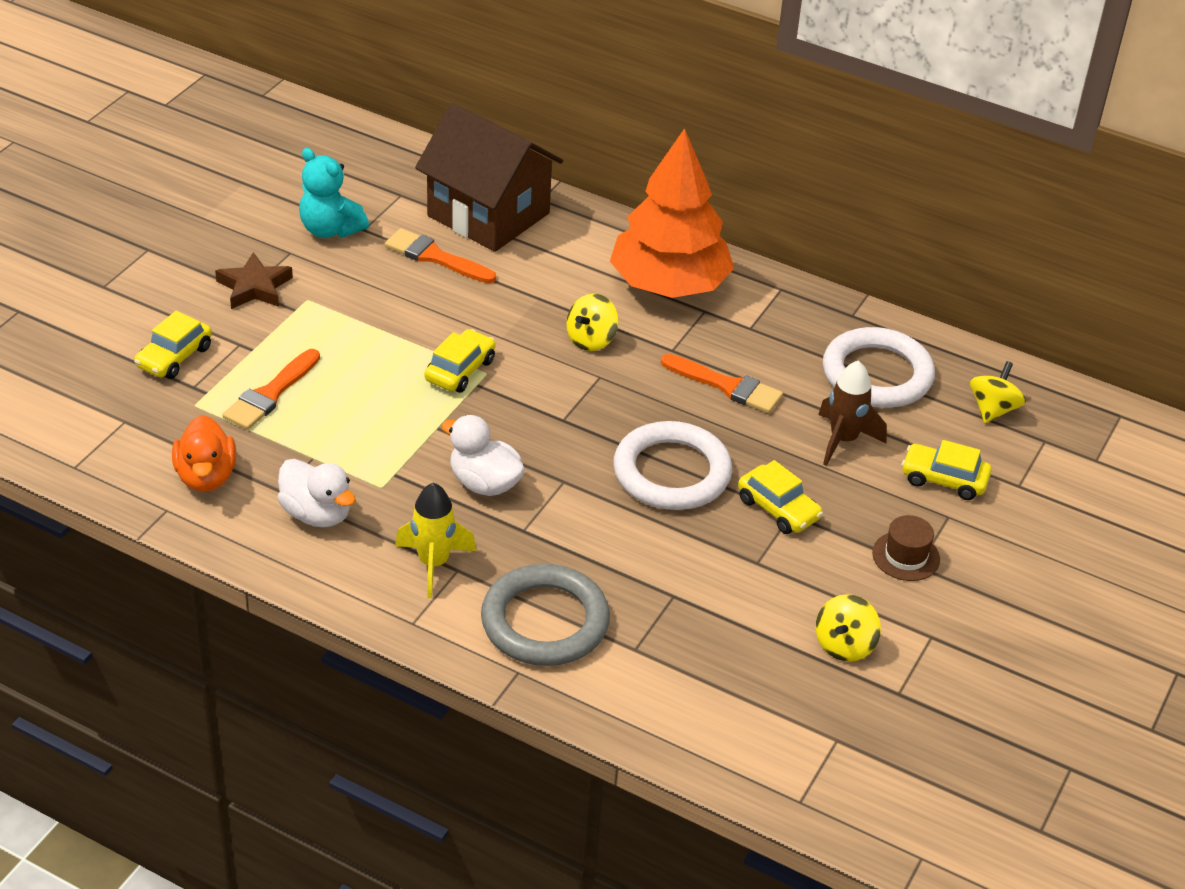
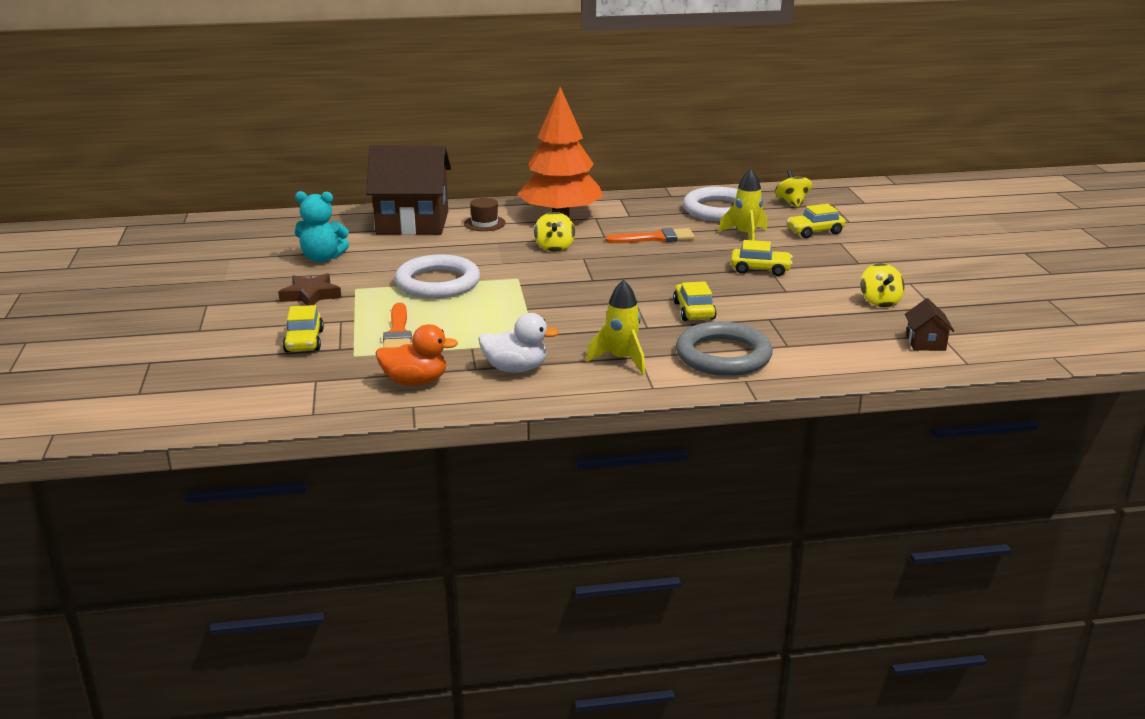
camera: 35 degrees left, 15 degrees down
(206, 476) = (415, 382): orange duck -> orange duck turned 45 degrees counterclockwise
(435, 257) = (408, 247): orange brush -> none
(460, 370) = (500, 283): yellow car -> yellow car (694, 311)
(484, 483) = (593, 318): white duck -> none
(672, 472) = (685, 277): white ring -> white ring (437, 283)
(799, 741) = (925, 343): none -> brown house
(843, 440) = (745, 236): brown rocket -> yellow rocket
(906, 556) = (847, 262): brown hat -> brown hat (484, 223)

